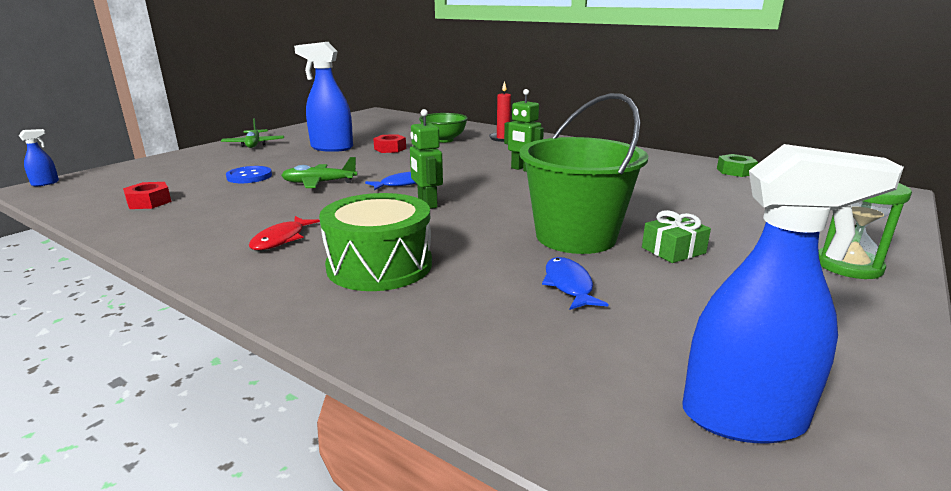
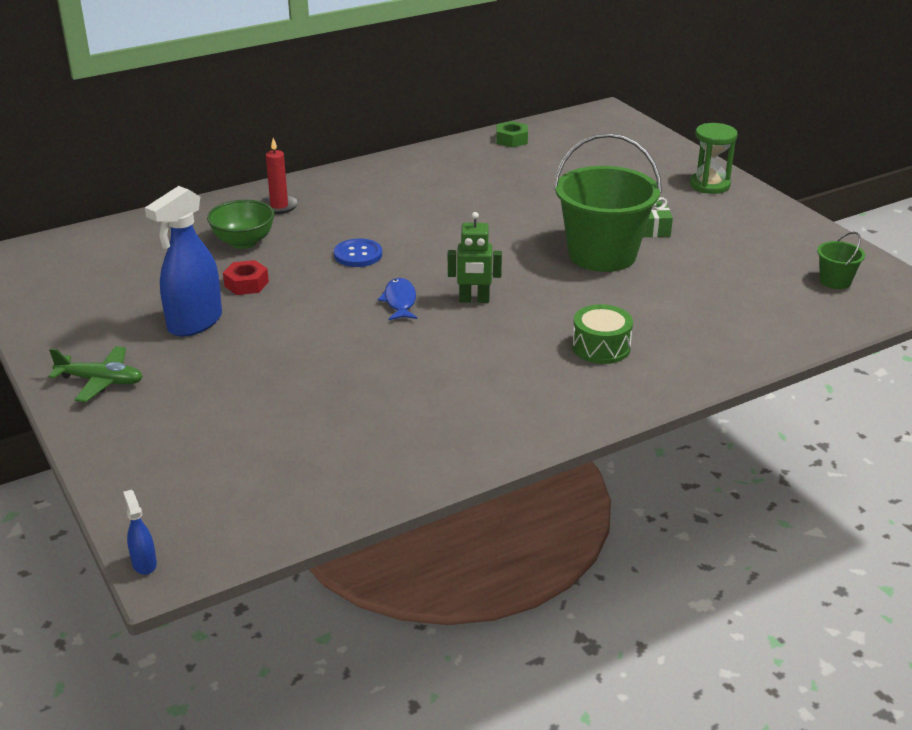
camera: 65 degrees left, 10 degrees up
(149, 202) = (321, 467): red nut -> none
(249, 176) = (275, 394): blue button -> blue button (358, 255)
(281, 239) = (510, 387): red fish -> none
(319, 183) = (350, 349): green plane -> none
(379, 265) = (601, 347): green drum -> green drum, size x0.65
(523, 169) = (413, 228): green robot -> none
(569, 285) = (680, 282): blue fish -> none
(744, 418) = (835, 281): blue spray bottle -> green bucket

